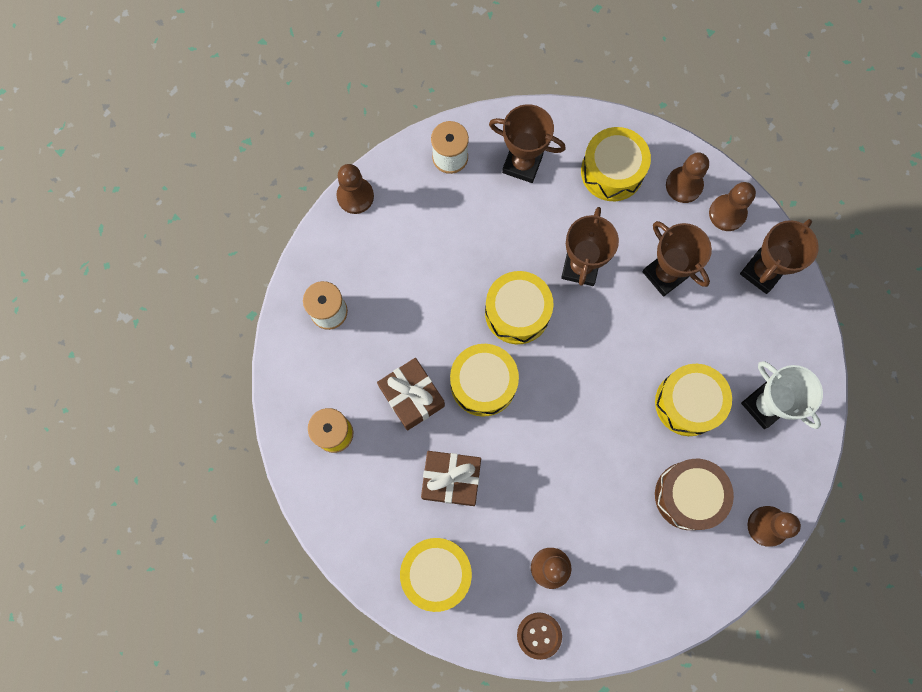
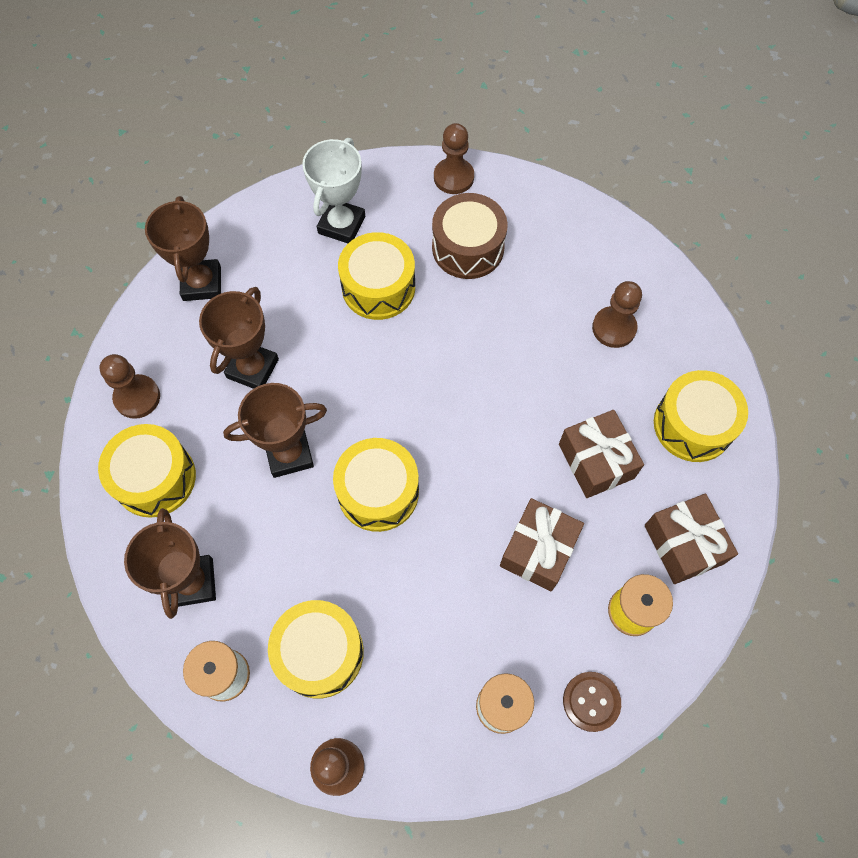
camera: 120 degrees left, 10 degrees down
(356, 501) = (683, 544): none -> brown gift
(483, 383) = (477, 484): yellow drum -> yellow drum (320, 653)
(539, 635) = (679, 307): brown button -> brown button (591, 701)
(727, 213) = (151, 342): brown pawn -> none
(762, 272) = (202, 283): brown trophy -> brown trophy turned 75 degrees clockwise

